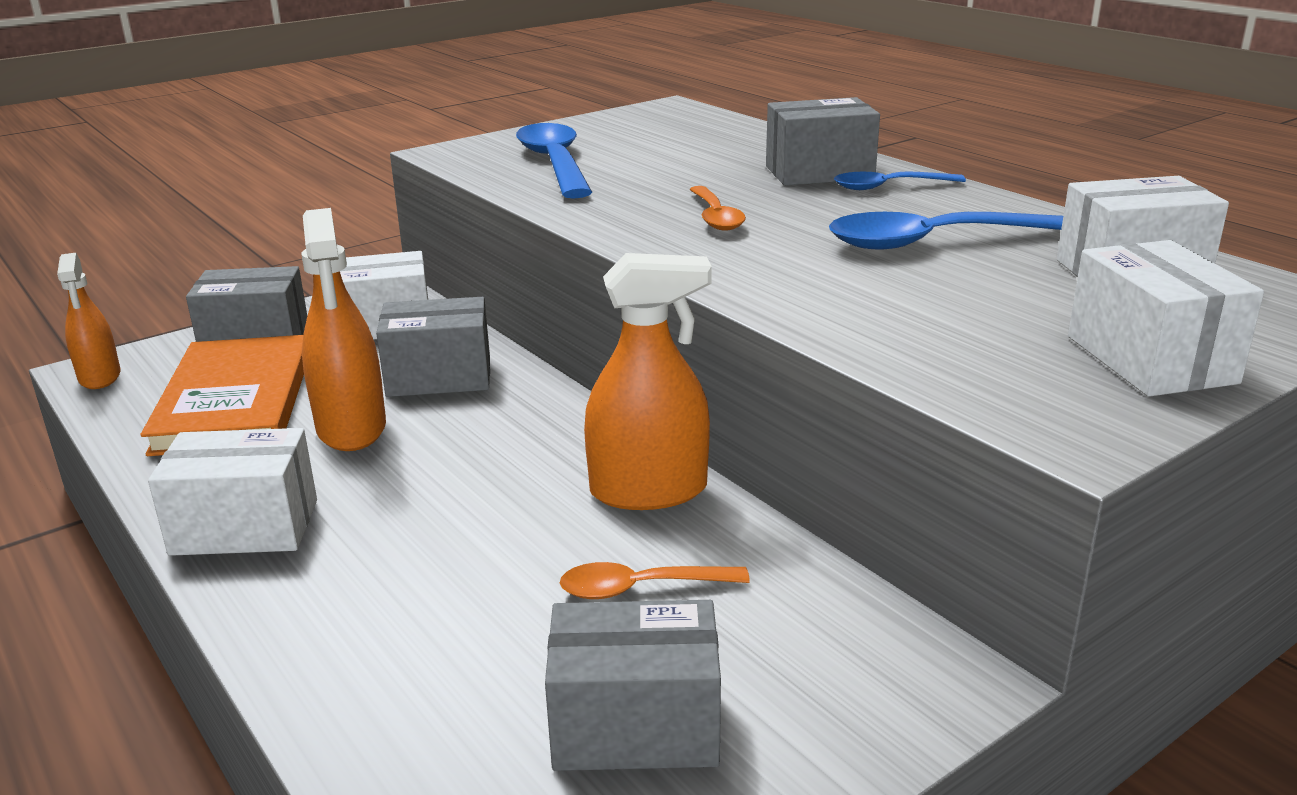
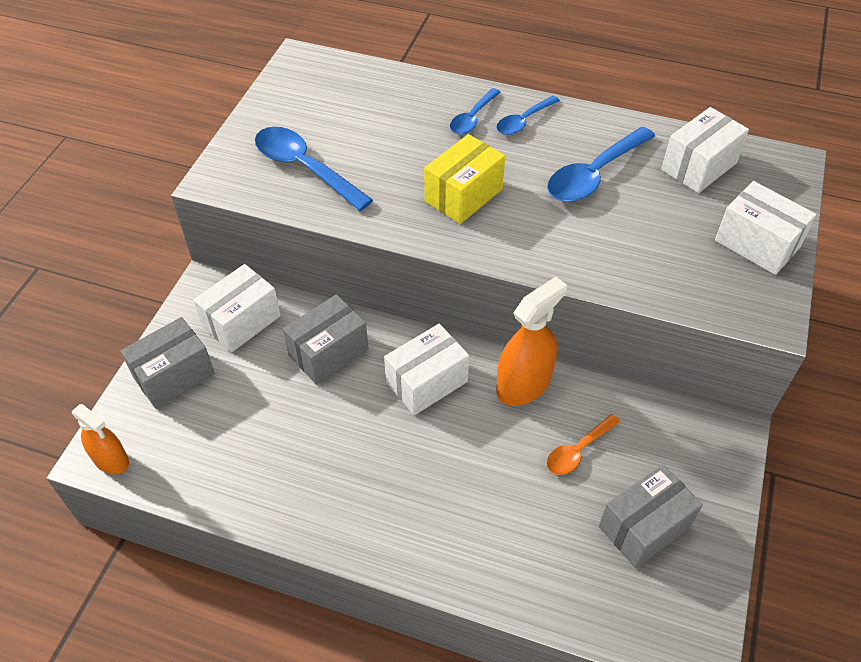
camera: 35 degrees left, 25 degrees up
(235, 401) = (229, 434): orange book -> none
(245, 527) = (354, 521): white box -> white box (427, 382)
(351, 428) = (325, 419): orange spray bottle -> none
(716, 217) = (463, 195): orange spoon -> yellow box
(819, 172) = (472, 118): grey box -> blue spoon

